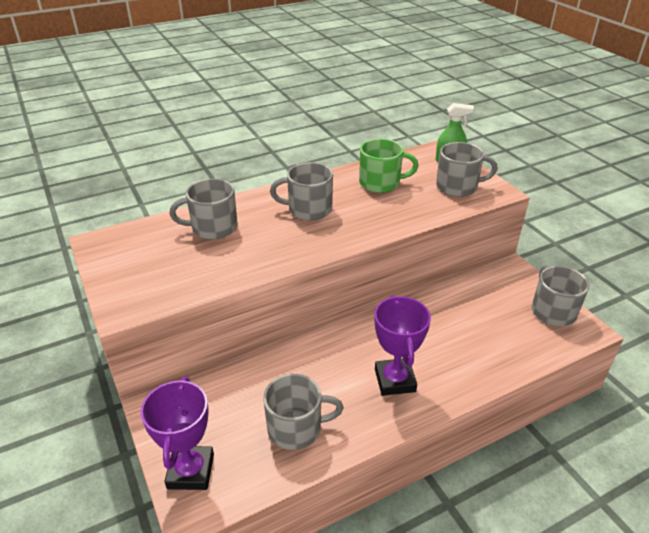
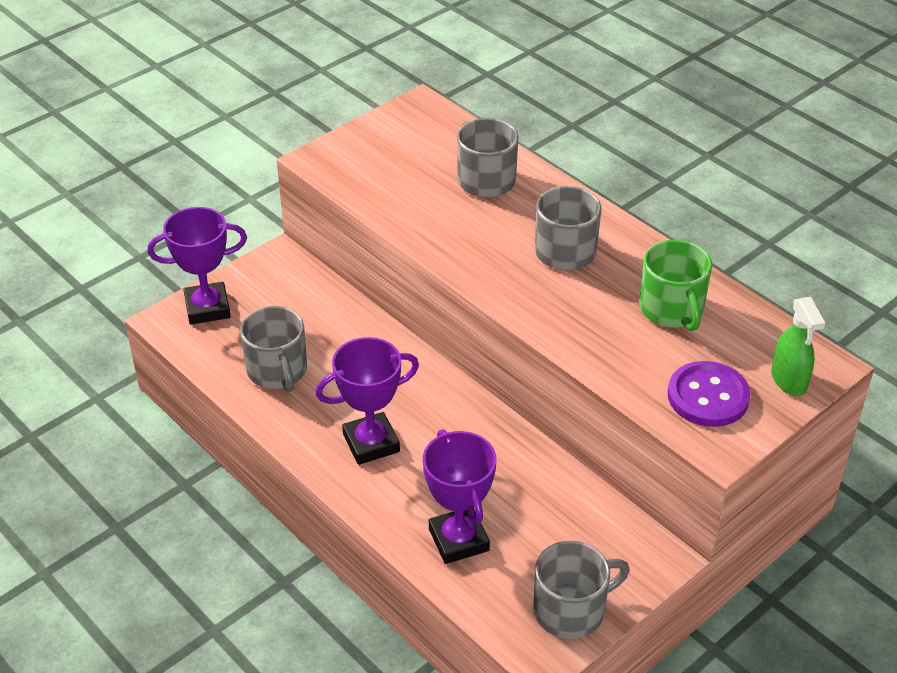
camera: 75 degrees right, 5 degrees up
(458, 187) = (708, 396): grey mug -> purple button
(494, 350) = (458, 540): none -> purple trophy

